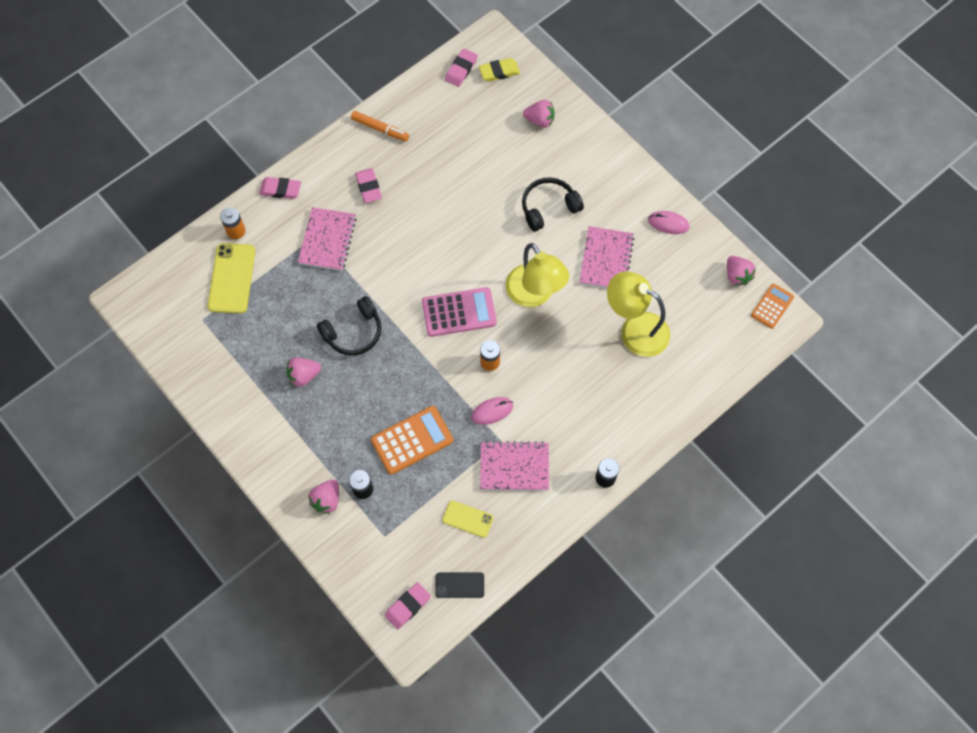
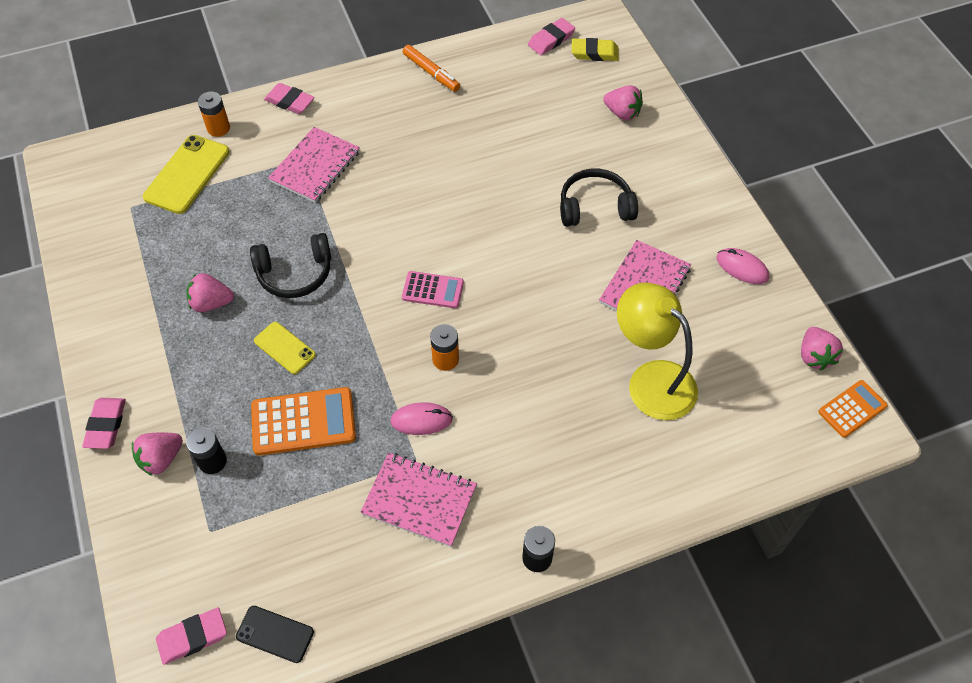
camera: 20 degrees right, 10 degrees down
(368, 187) = (389, 126): pink eraser -> pink eraser (106, 425)
(459, 312) = (433, 290): pink calculator -> pink calculator, size x0.62
(467, 519) = (327, 547): yellow phone -> yellow phone (284, 348)
(534, 295) = (536, 298): yellow lamp -> none

